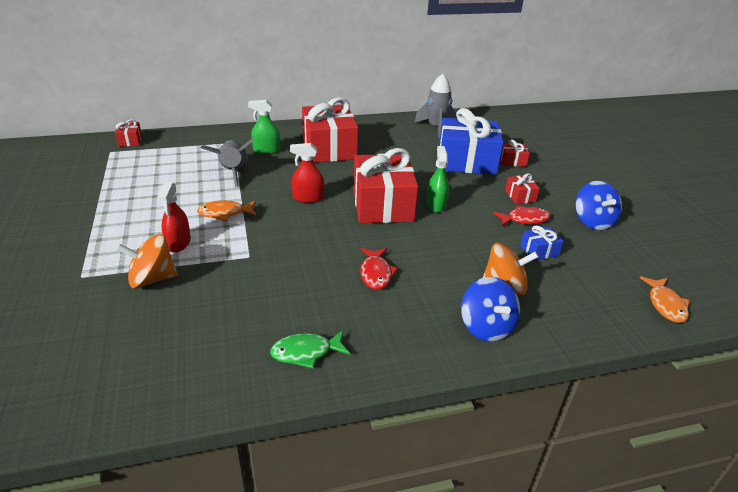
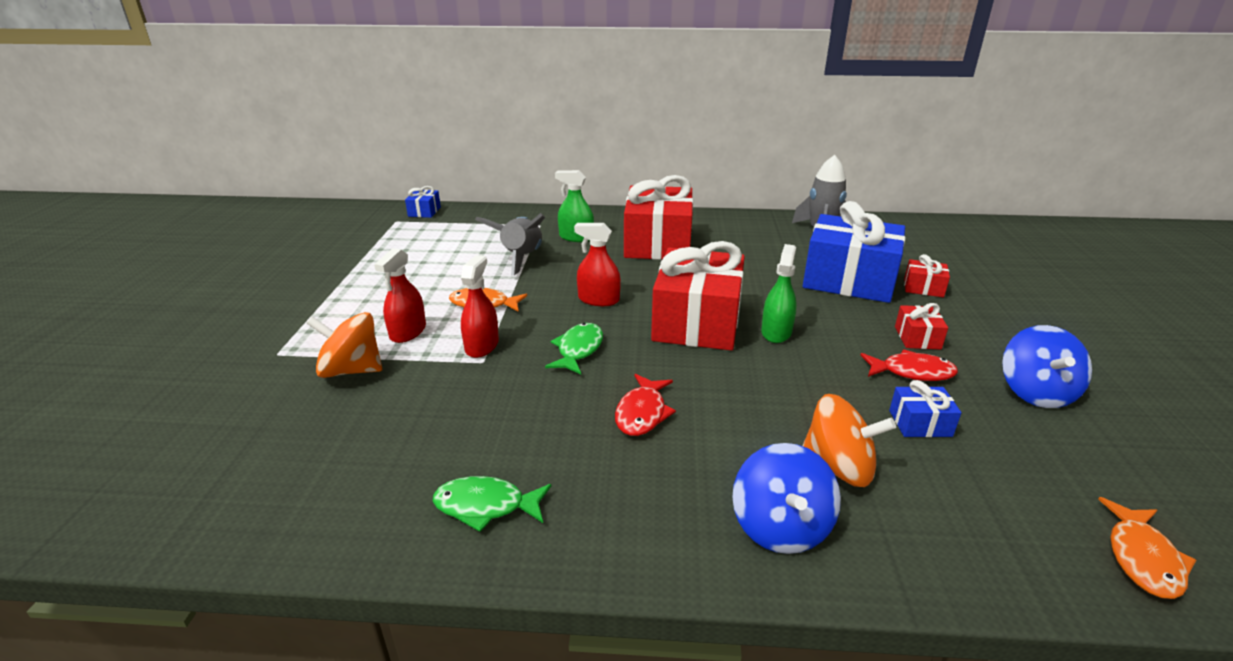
camera: 20 degrees right, 5 degrees down
(130, 141) = (424, 212): red gift -> blue gift
(241, 245) = (482, 346): none -> red spray bottle
(312, 237) = (578, 350): none -> green fish

